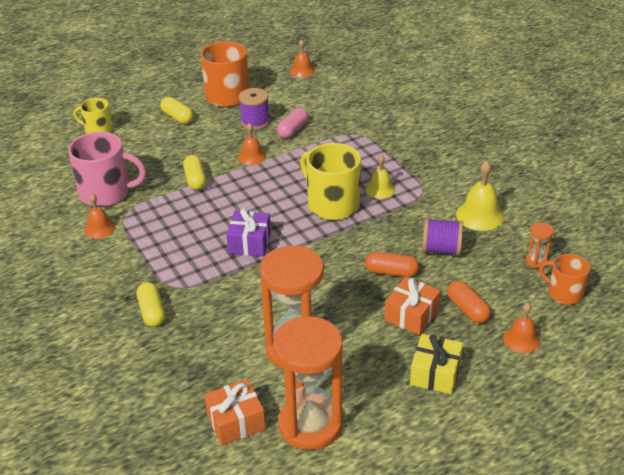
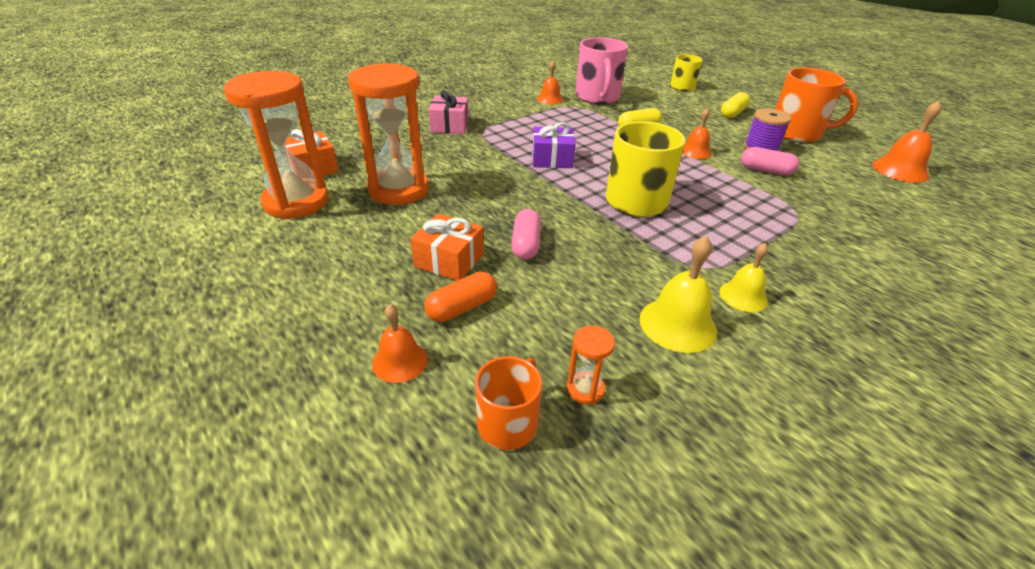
camera: 80 degrees right, 0 degrees up
(152, 312) = (450, 126): yellow capsule -> pink gift
(302, 71) = (900, 170): orange bell -> orange bell, size x1.53
(380, 189) = (688, 233): yellow bell -> yellow bell (743, 296)
(391, 272) = (525, 244): orange capsule -> pink capsule
(435, 373) = (347, 279): yellow gift -> none
(441, 250) = (581, 284): purple spool -> none

